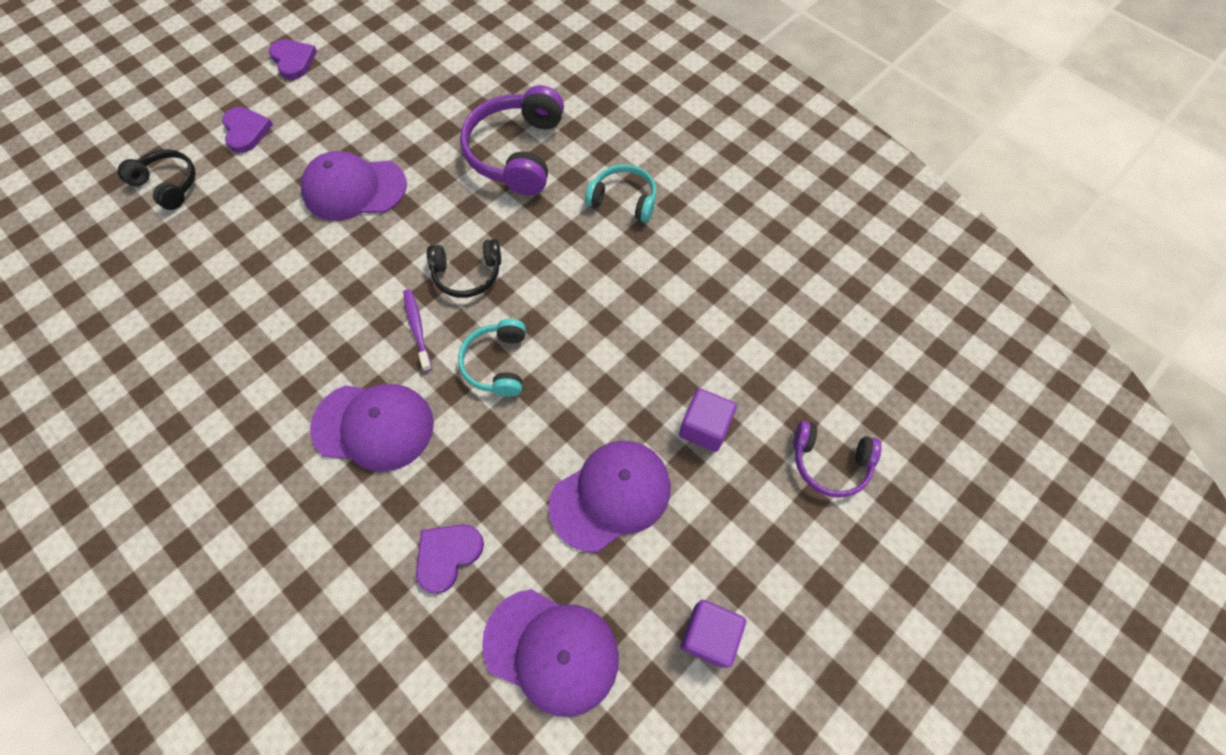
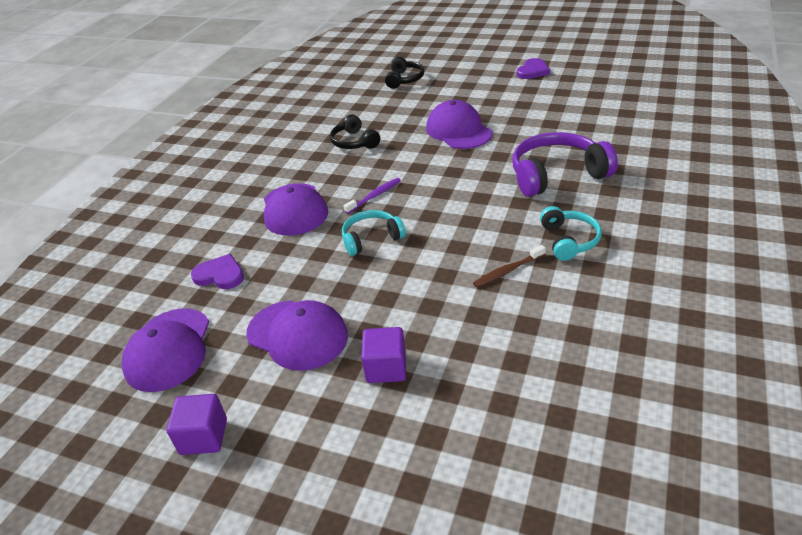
camera: 70 degrees right, 25 degrees down
(246, 131) = (464, 82): purple heart -> none
(467, 274) = (432, 197): black headphones -> black headphones (354, 142)
(634, 268) = (507, 271): none -> brown toothbrush
(830, 462) = (402, 472): purple headphones -> none

